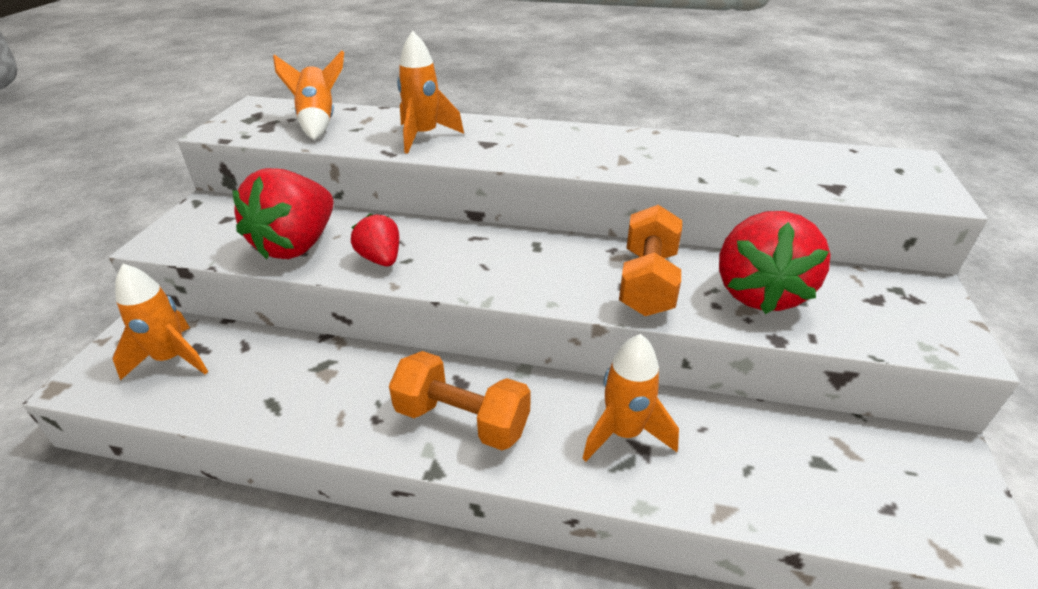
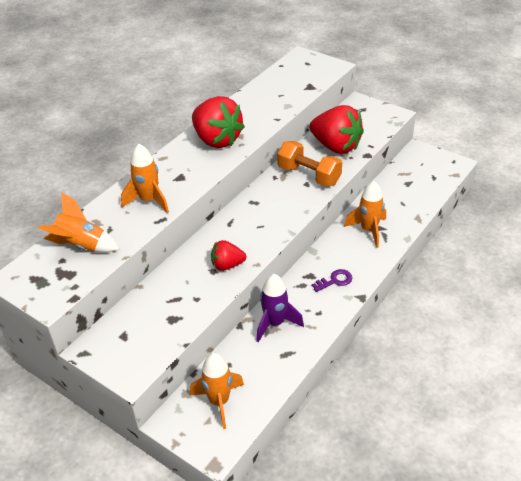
camera: 65 degrees left, 5 degrees up
(297, 245) = (186, 301): red strawberry -> red strawberry (217, 140)
(337, 372) = (275, 323): none -> purple rocket
(462, 420) = (335, 280): orange dumbbell -> purple key

